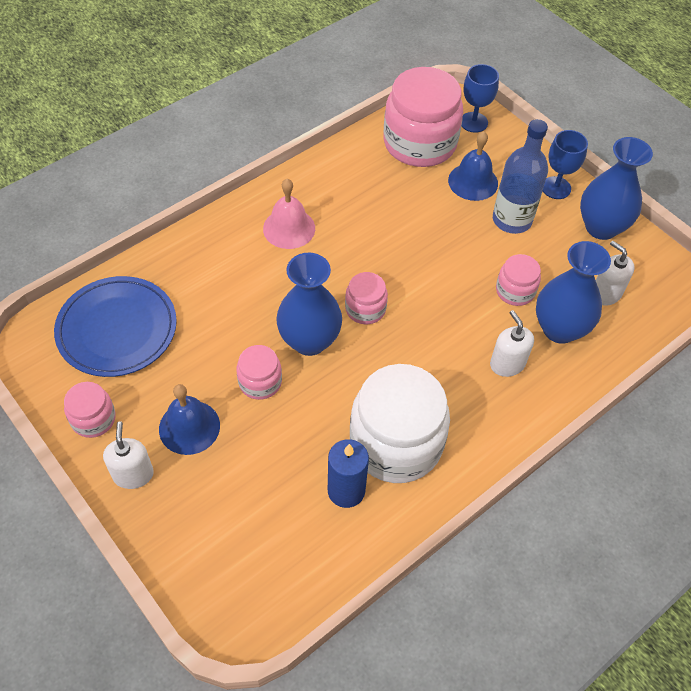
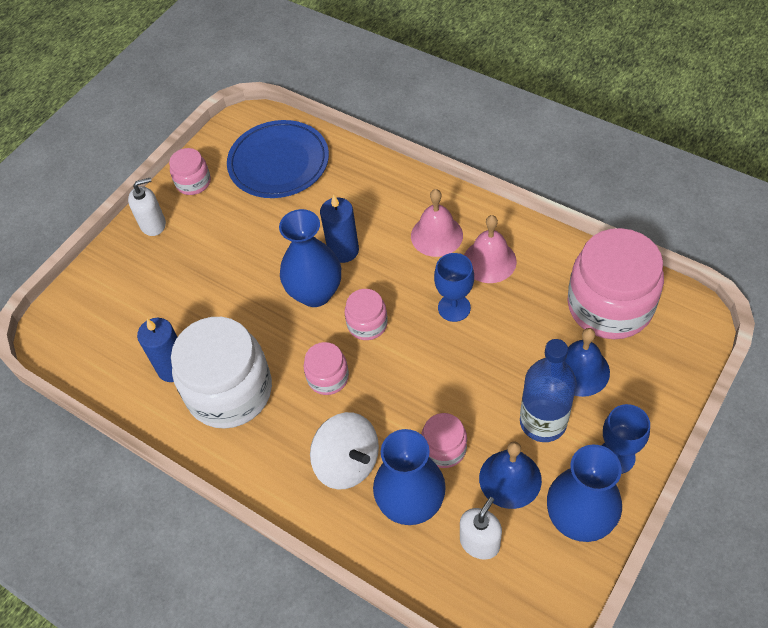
camera: 80 degrees right, 0 degrees up
(189, 427) = (203, 242): blue bell -> blue bell (510, 479)
(260, 382) = (260, 273): pink jar -> pink jar (328, 377)
(268, 304) = (343, 250): none -> blue candle
(337, 201) = (489, 261): none -> pink bell
(473, 122) = (674, 347): blue goblet -> blue goblet (454, 308)
(507, 364) = (347, 463): white soap dispenser -> white spinning top

